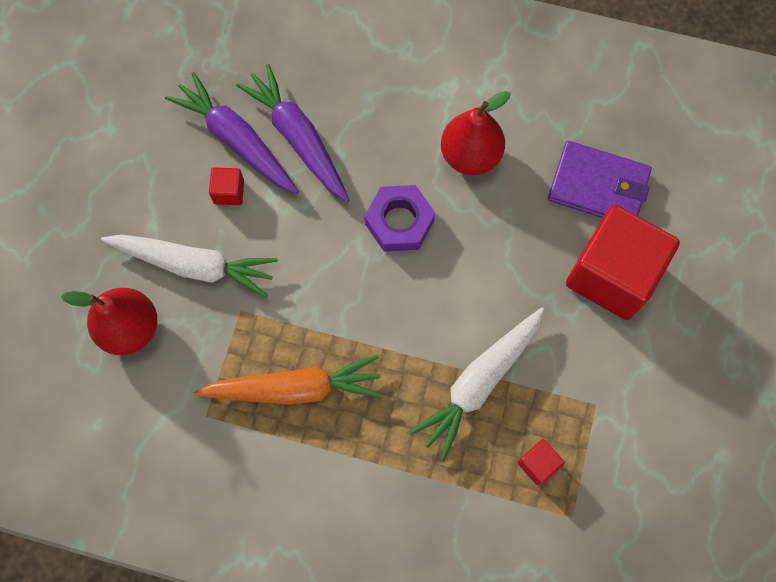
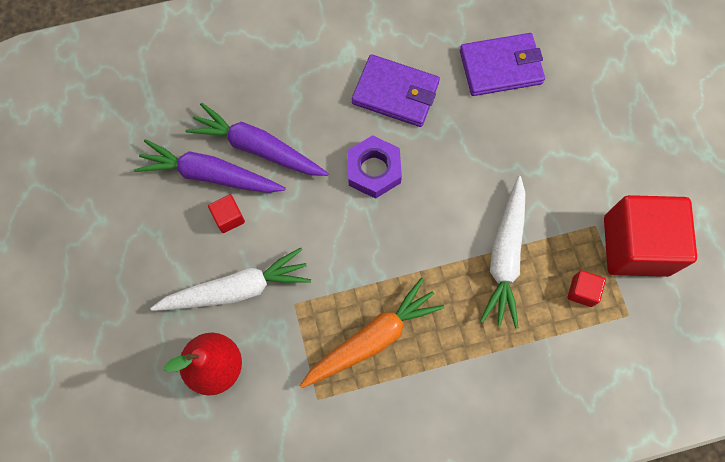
camera: 30 degrees left, 0 degrees up
(470, 156) = (395, 93): red pear -> purple wallet
(611, 275) = (549, 126): red cube -> red cube (635, 246)

